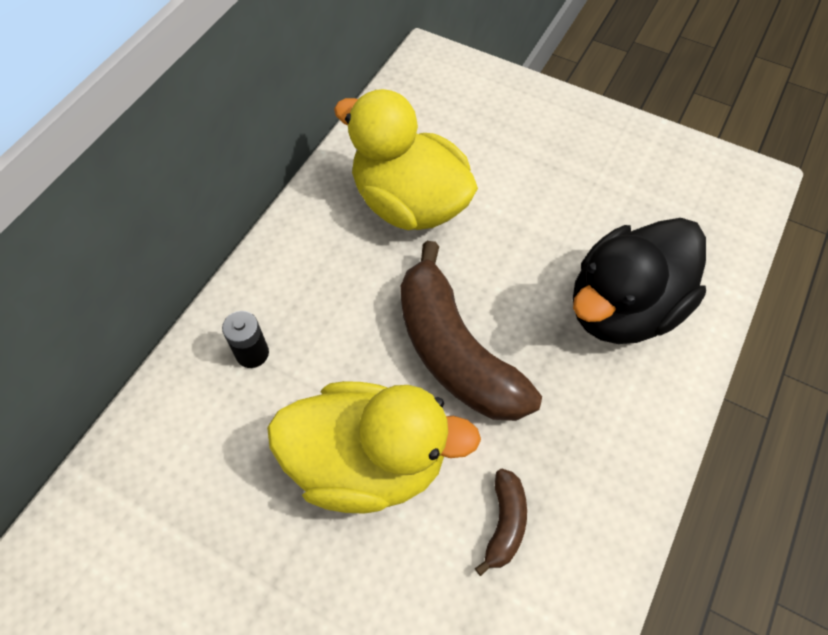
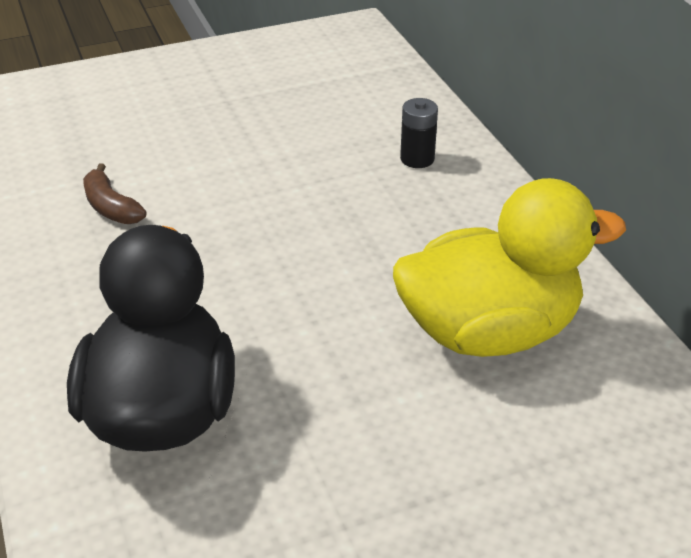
camera: 130 degrees right, 20 degrees down
(367, 462) = (248, 170): yellow duck -> none
(455, 351) = (276, 263): brown banana -> none

